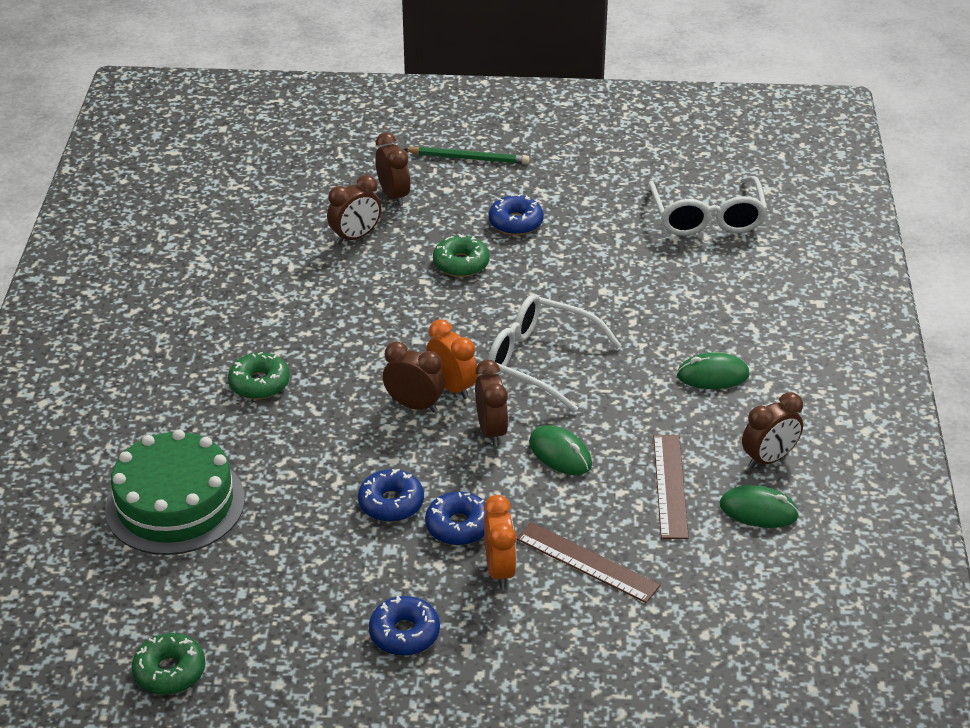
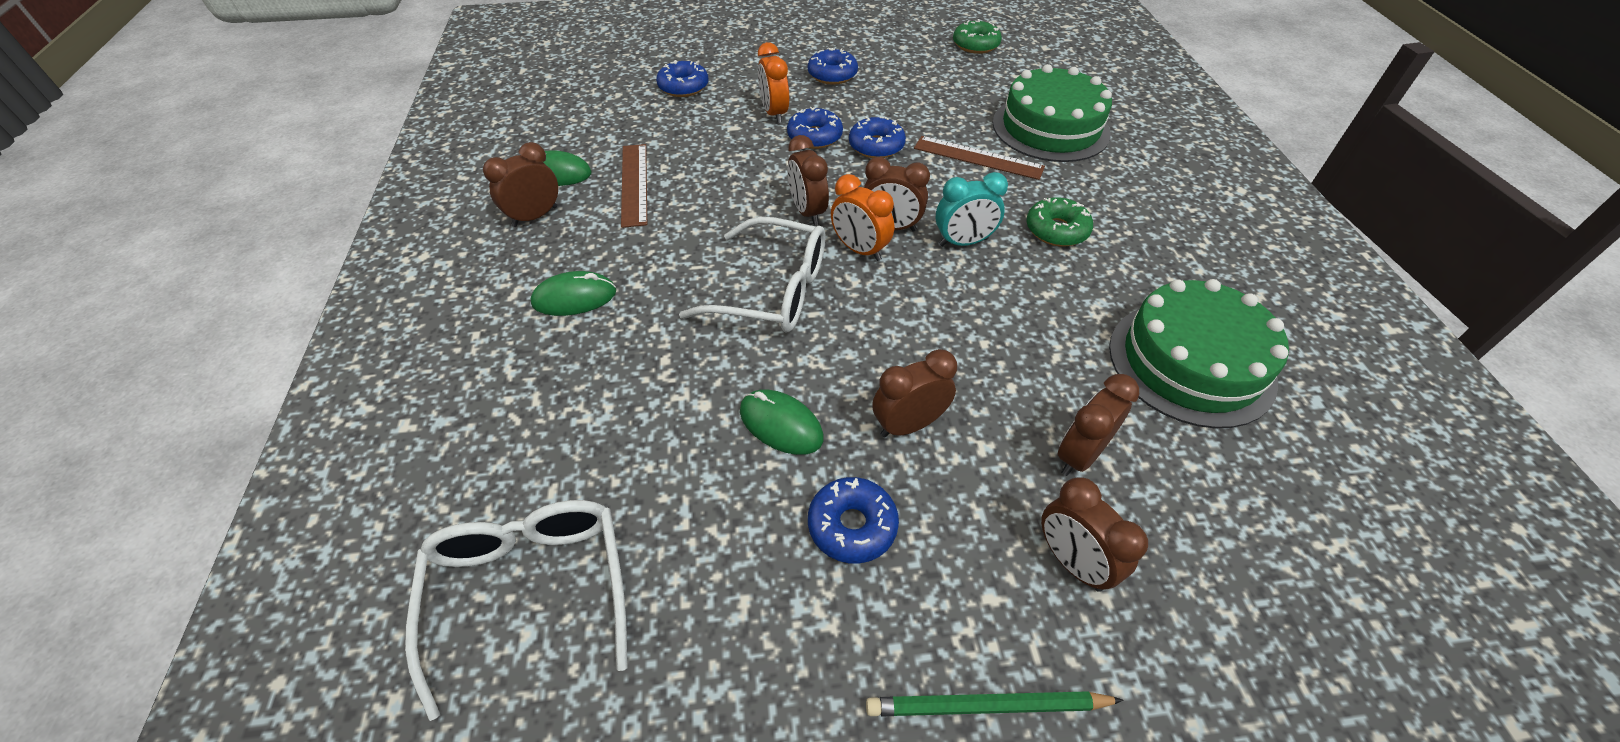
camera: 170 degrees right, 10 degrees up
(235, 275) = (1191, 363): none -> green cake
(353, 383) = (963, 242): none -> turquoise clock
(461, 263) = (908, 425): green donut -> brown clock
(560, 453) = (737, 199): green mouse -> green mouse (781, 425)
(587, 562) = (706, 125): brown ruler -> brown ruler (978, 158)
(615, 636) = (683, 87): none -> blue donut

